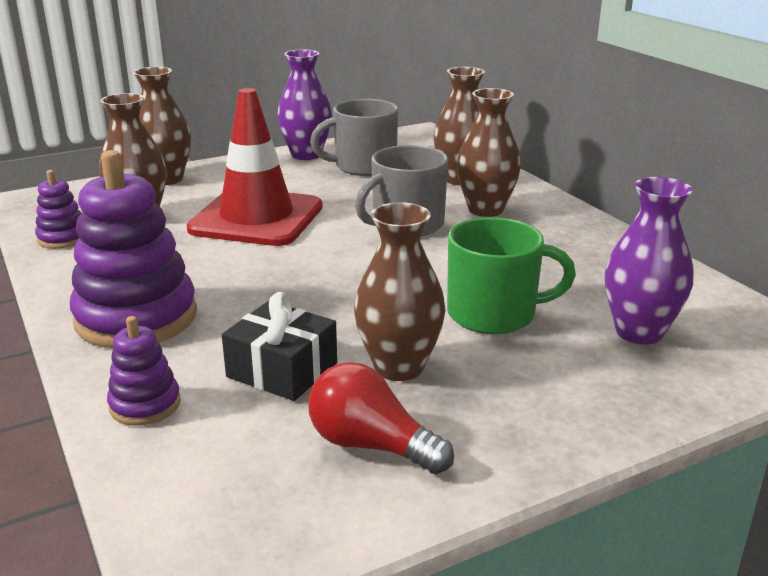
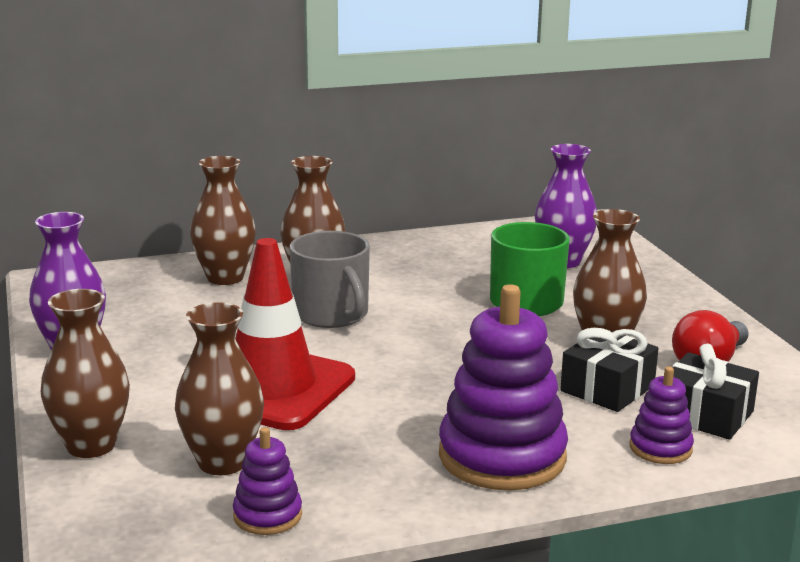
camera: 80 degrees left, 5 degrees down
(224, 438) = (705, 415): none -> black gift
(363, 166) = (145, 320): grey mug -> none

